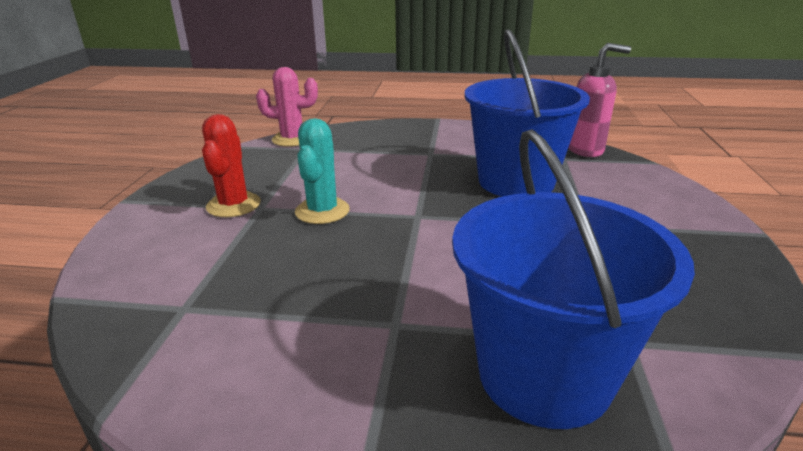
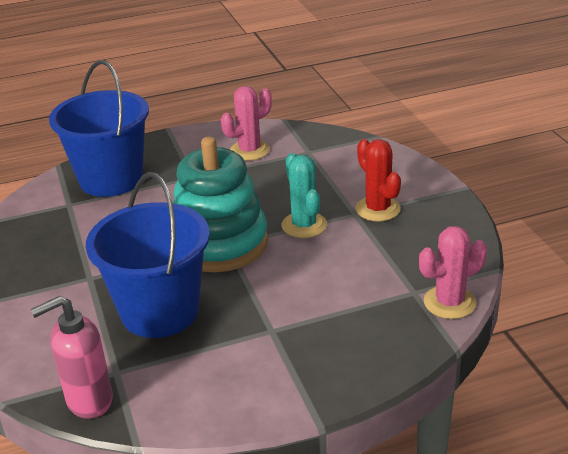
camera: 155 degrees right, 5 degrees up
(259, 347) = (249, 150): none -> pink cactus
(425, 219) = (219, 243): none -> turquoise stacking toy

